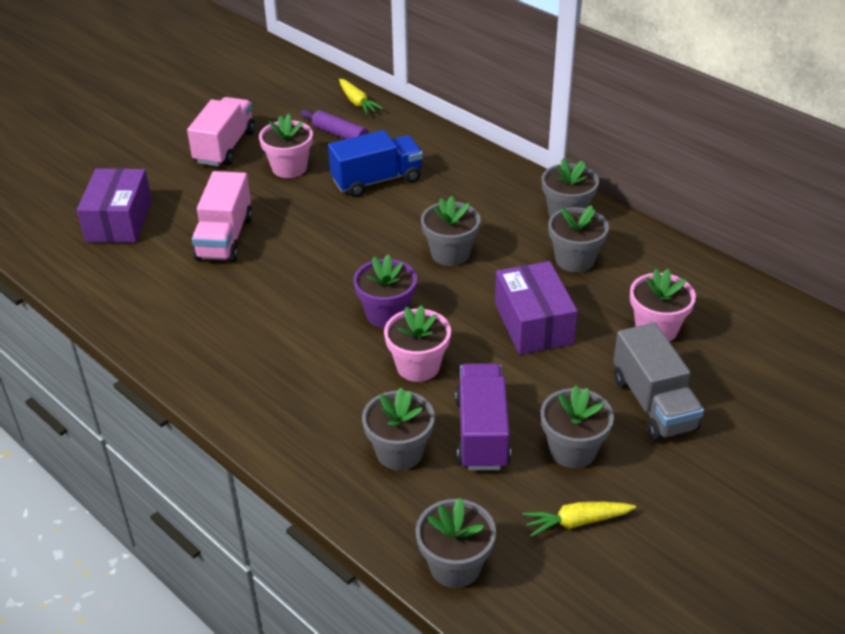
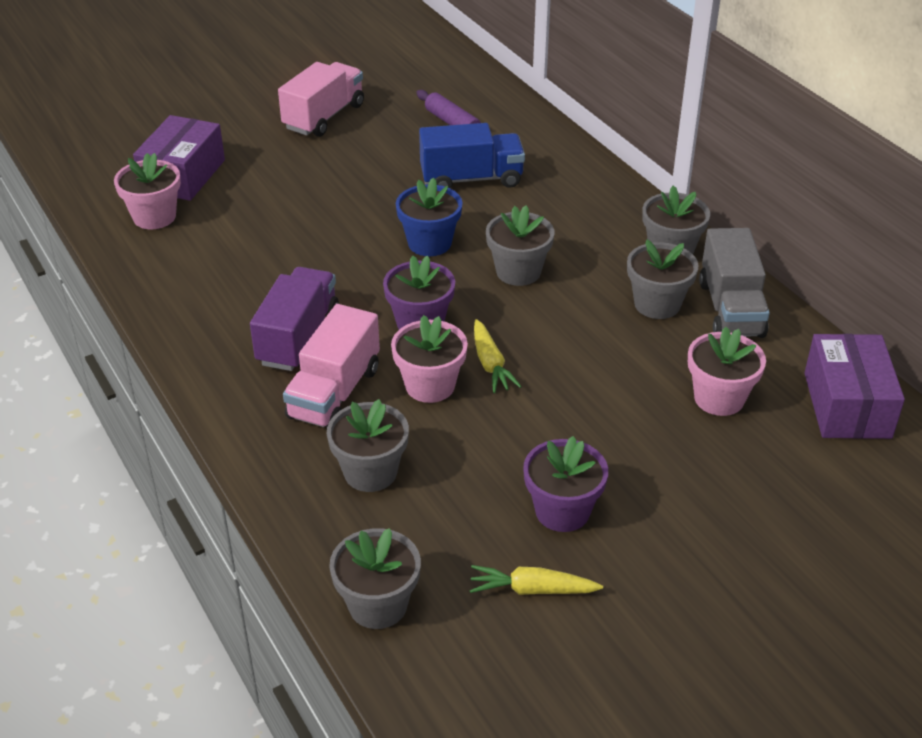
camera: 15 degrees right, 0 degrees up
(225, 238) = (283, 212): pink truck -> pink truck (334, 393)
(289, 168) = (382, 150): pink flower pot -> pink flower pot (154, 217)
(357, 102) = (486, 91): yellow carrot -> yellow carrot (490, 364)
(365, 242) = (429, 243): none -> blue flower pot
(482, 433) = (469, 471): purple truck -> purple truck (298, 338)
(533, 323) = (579, 365): purple box -> purple box (847, 405)
(572, 450) = (562, 511): grey flower pot -> purple flower pot
(653, 404) = (678, 480): grey truck -> grey truck (730, 309)

